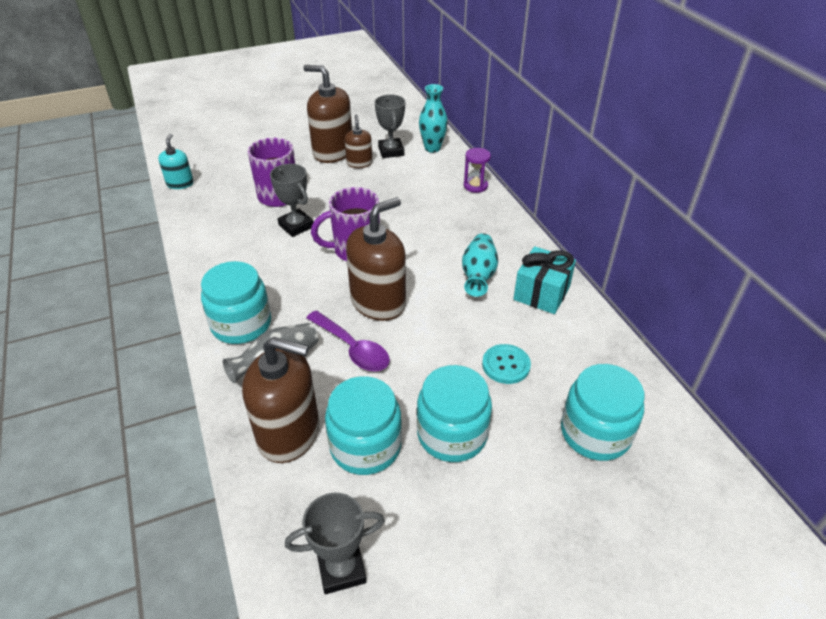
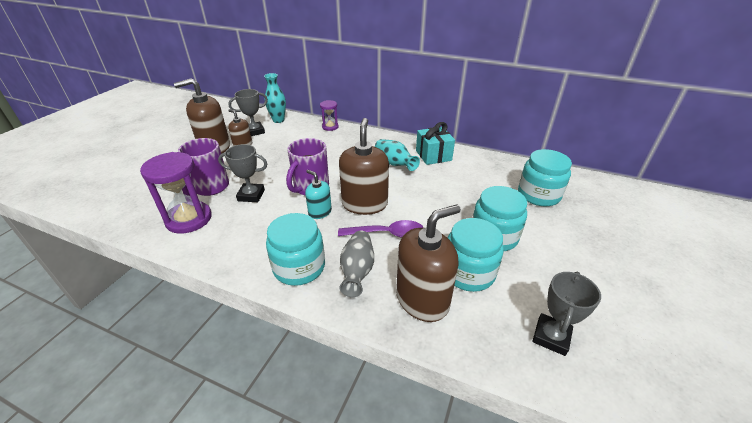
camera: 45 degrees left, 5 degrees down
(180, 184) = (110, 218): turquoise soap dispenser -> turquoise soap dispenser (320, 212)
(225, 220) = (189, 219): none -> purple hourglass
(391, 151) = (254, 131): grey trophy -> grey trophy turned 60 degrees counterclockwise
(506, 365) = (466, 192): turquoise button -> none

